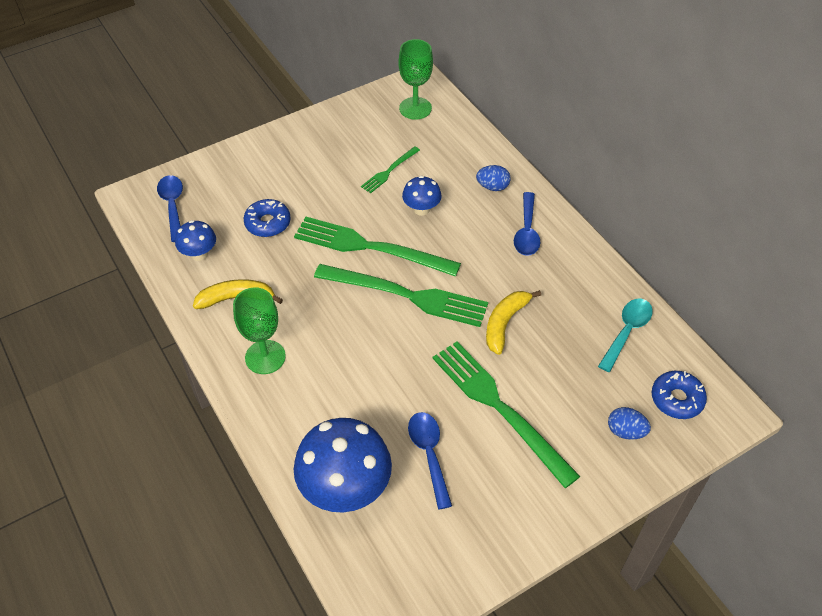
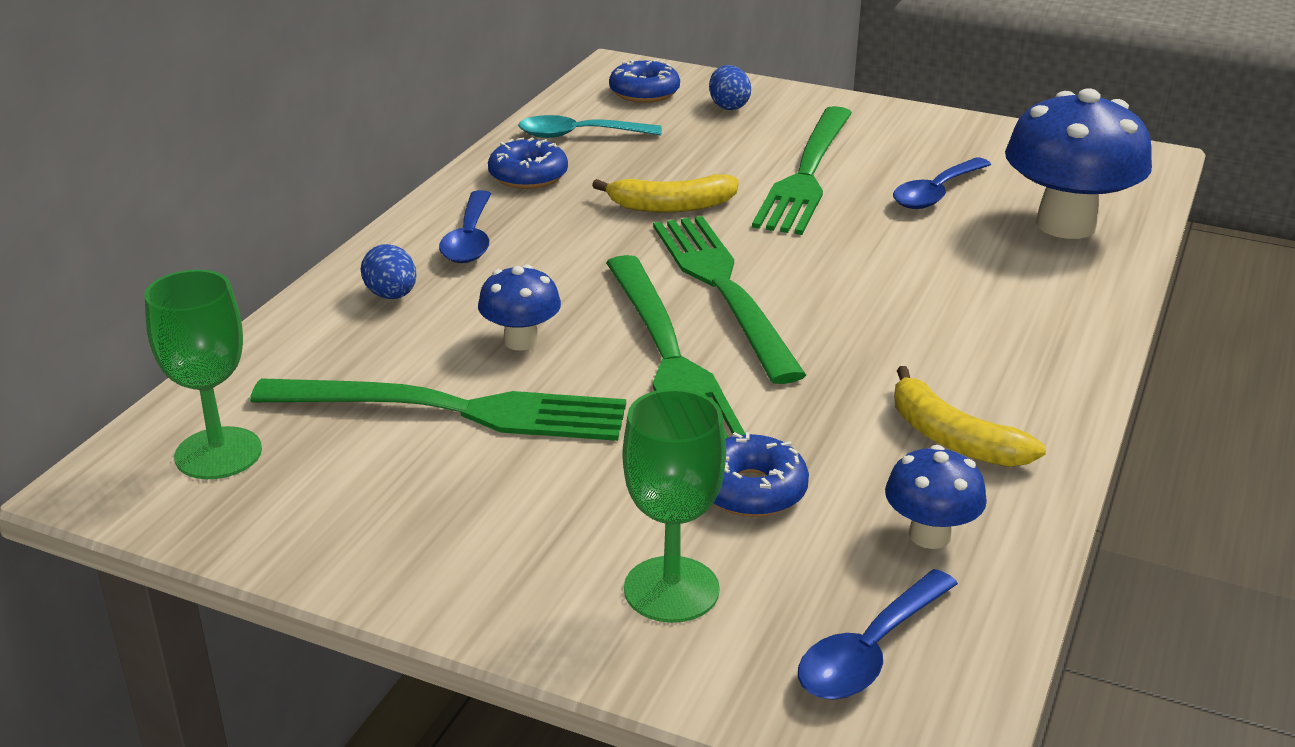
camera: 125 degrees left, 20 degrees down
(265, 357) = (1004, 358): green goblet -> green goblet (671, 589)
(389, 171) = (453, 410): green fork -> green fork, size x2.06
(527, 232) = (470, 239): blue spoon -> blue spoon turned 120 degrees clockwise
(584, 284) = (528, 176): none -> blue donut

